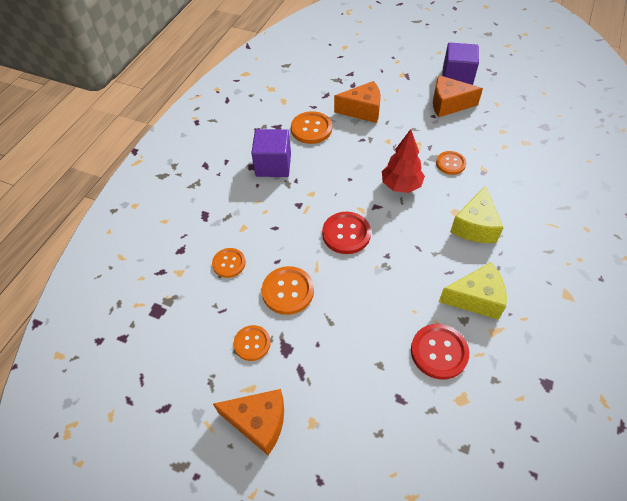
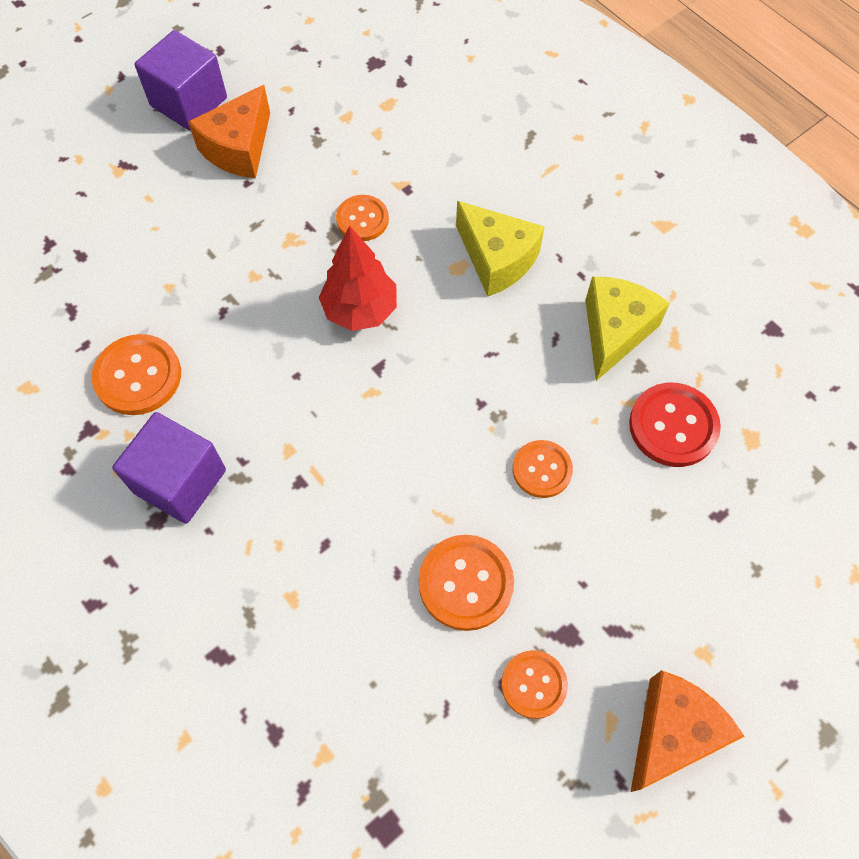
camera: 65 degrees left, 10 degrees up
(229, 263) = (355, 656): orange button -> orange button (542, 470)
(346, 234) = (405, 439): red button -> none
(362, 110) = (156, 274): orange cheese -> none

